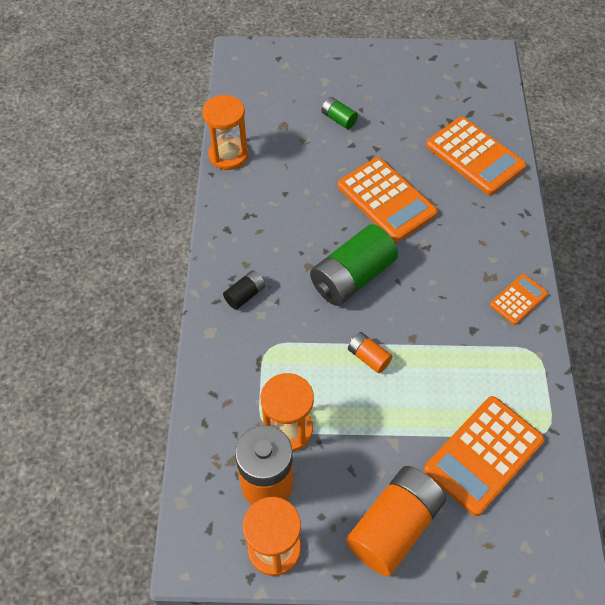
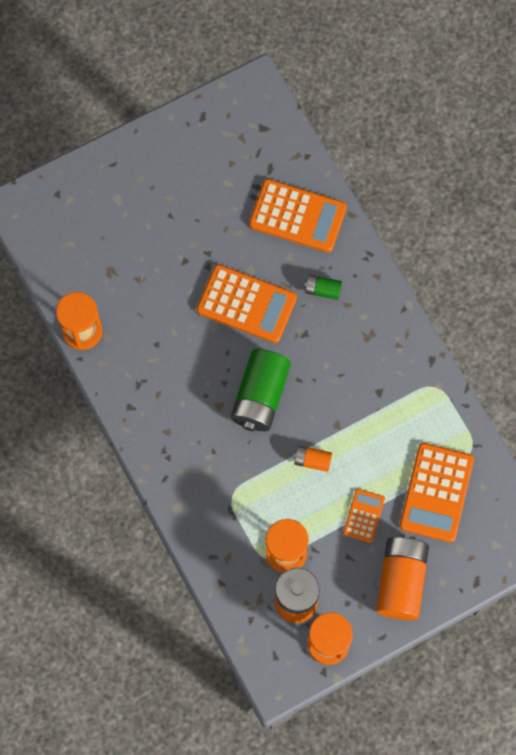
camera: 30 degrees left, 15 degrees up
(245, 295) = (184, 460): black battery -> none
(338, 119) = (156, 238): green battery -> green battery (322, 290)
(518, 299) = (401, 345): orange calculator -> orange calculator (364, 516)

